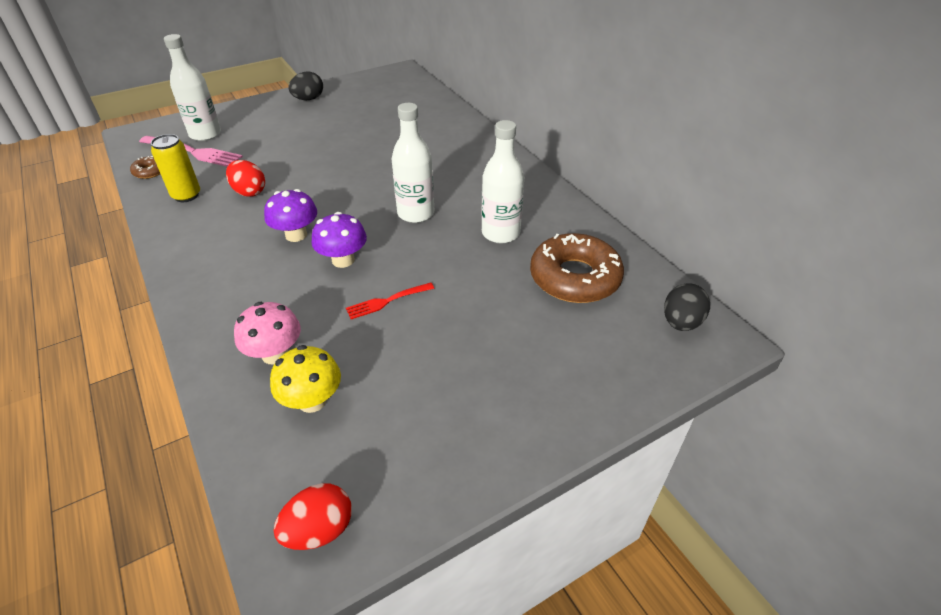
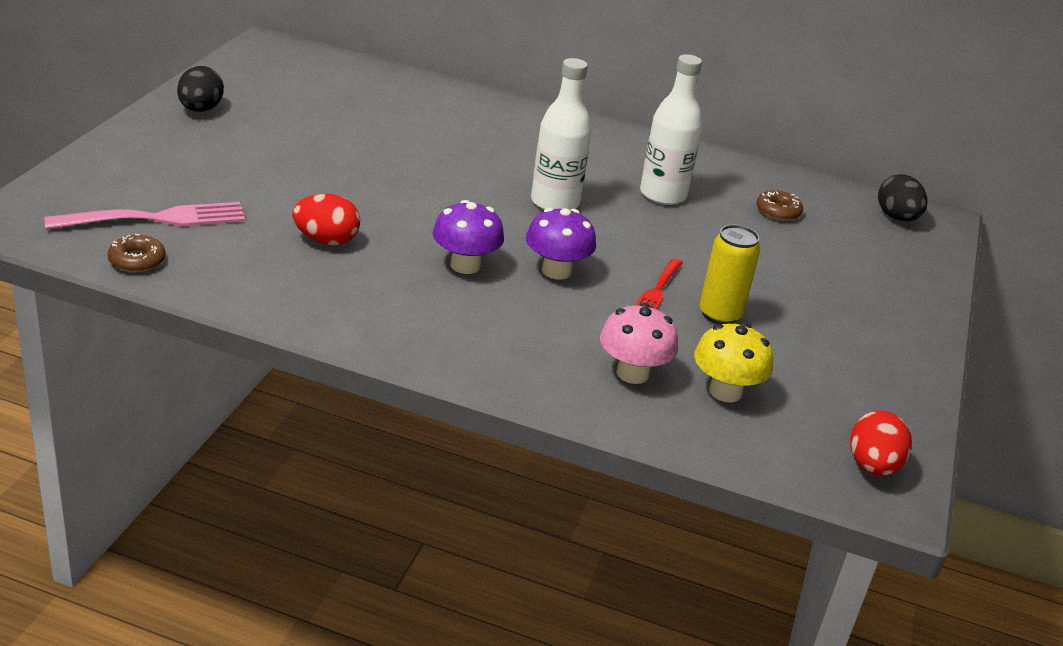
camera: 45 degrees left, 10 degrees down
(186, 195) = (249, 270): yellow can -> yellow can (719, 315)
(205, 134) = (129, 192): white bottle -> none
(574, 277) = (778, 211): brown donut -> brown donut, size x0.45

